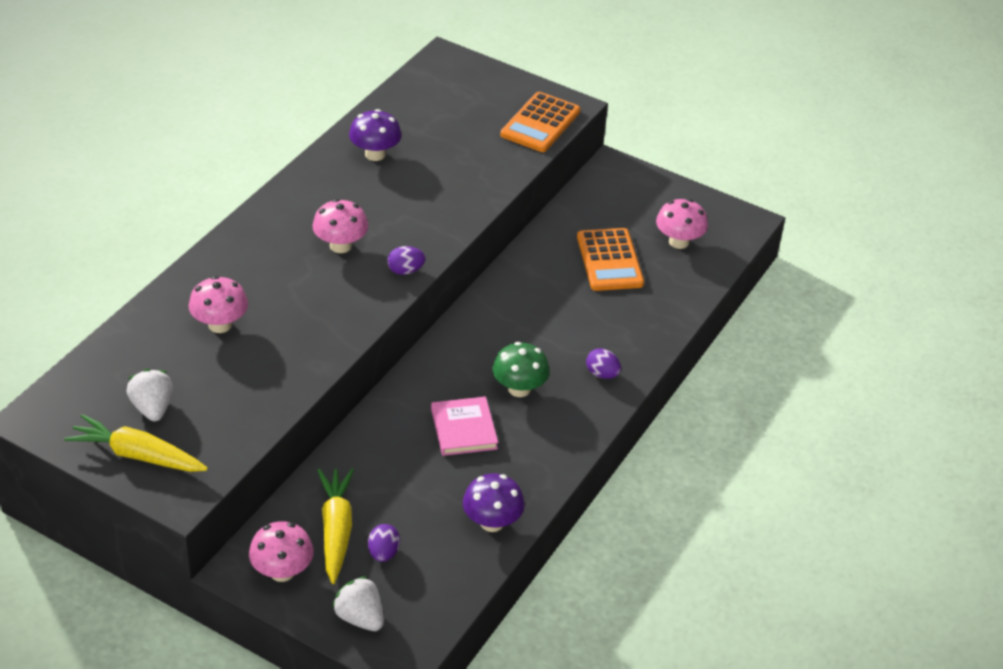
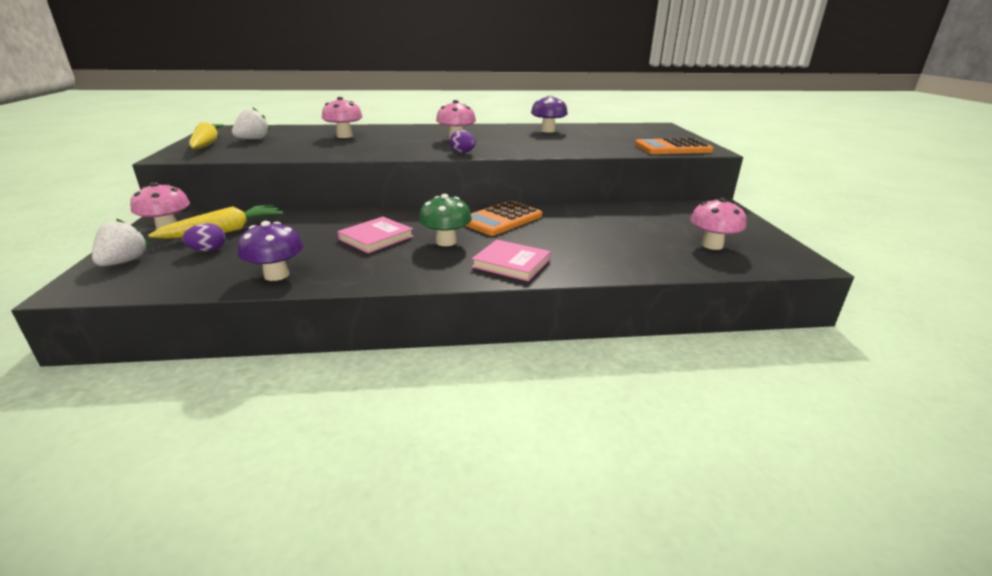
camera: 55 degrees right, 15 degrees down
(602, 374) = (511, 263): purple egg -> pink book
(609, 260) = (635, 230): orange calculator -> orange calculator (501, 219)

